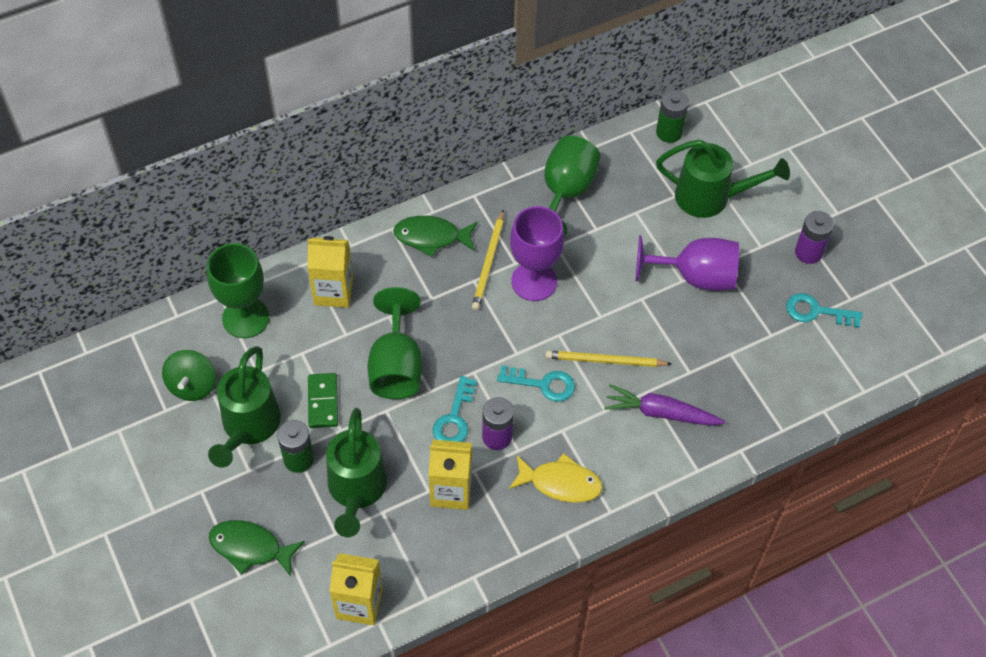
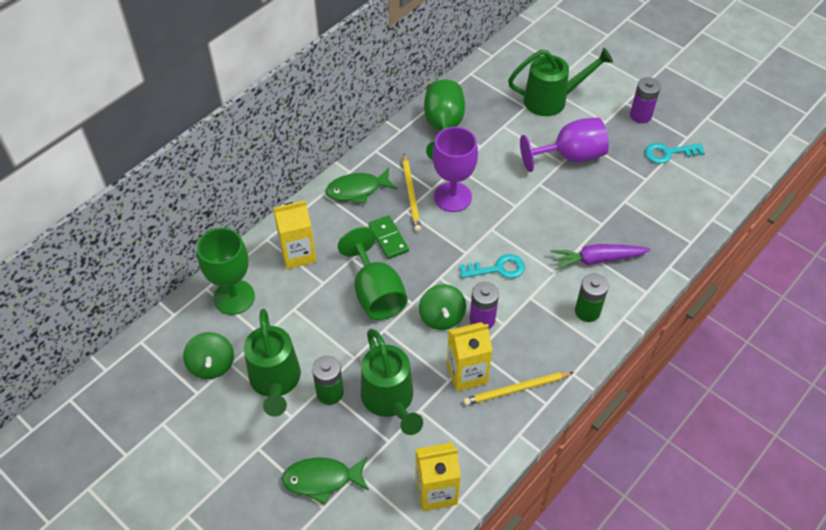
camera: 20 degrees left, 5 degrees down
(323, 402) = (329, 340): green domino -> green domino (388, 238)
(454, 418) = (442, 317): turquoise key -> green spinning top
(560, 483) = (549, 337): yellow fish -> none
(605, 361) = (535, 236): yellow pencil -> yellow pencil (516, 389)
(669, 132) = (498, 66): green battery -> green battery (587, 311)

